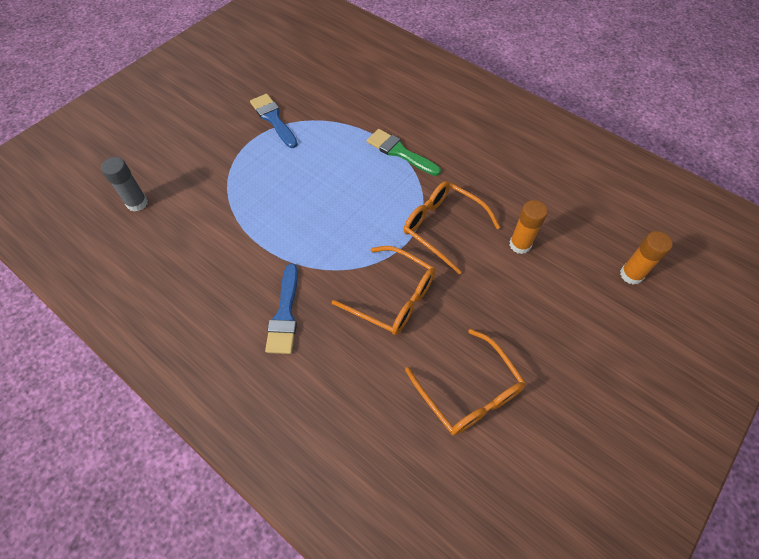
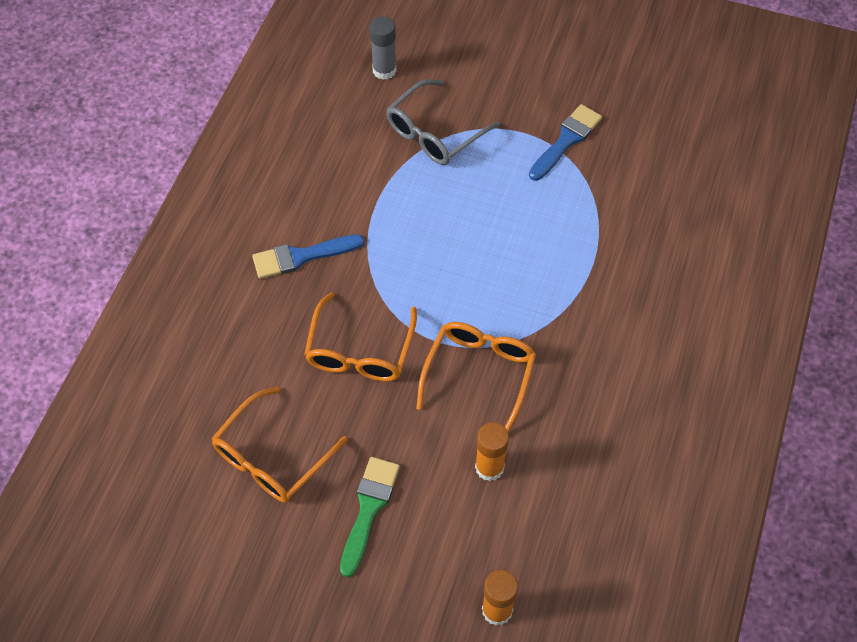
camera: 70 degrees right, 0 degrees up
(219, 189) = (435, 132): none -> grey glasses
(399, 152) = (579, 292): green brush -> green brush (369, 509)

